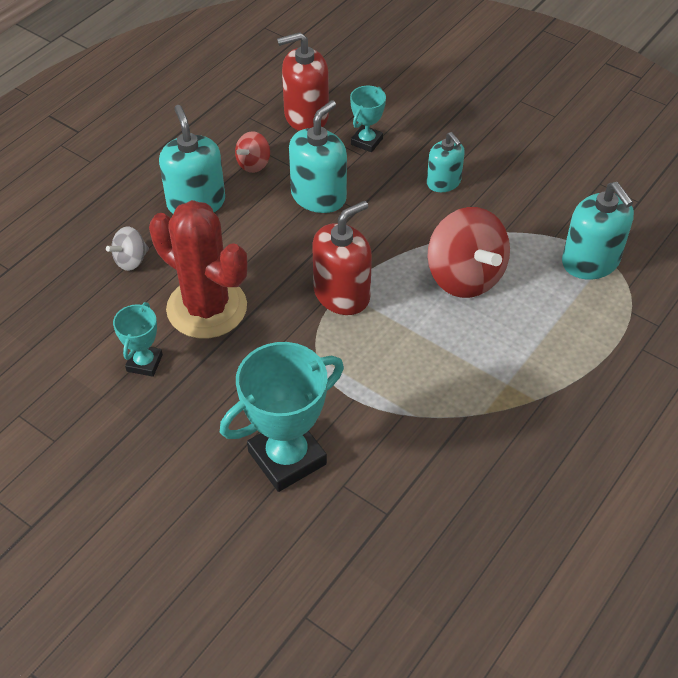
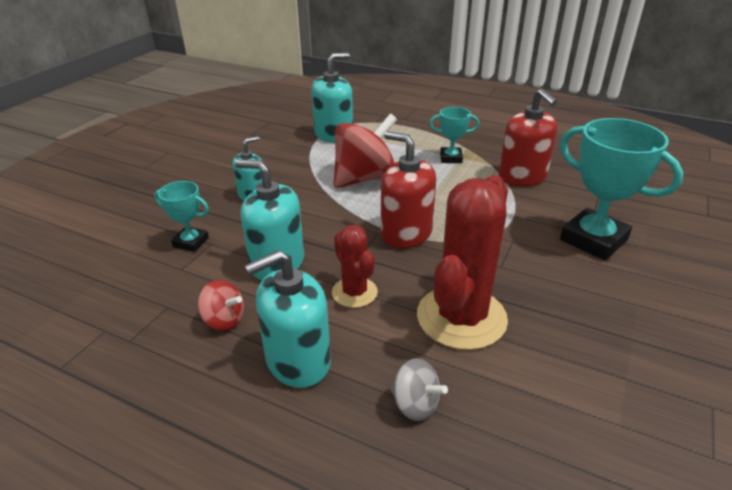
camera: 100 degrees left, 15 degrees down
(144, 363) = (560, 351): turquoise trophy -> turquoise trophy (451, 158)
(262, 243) = (354, 292): none -> red cactus
(306, 116) = (138, 290): red soap dispenser -> red soap dispenser (522, 177)

